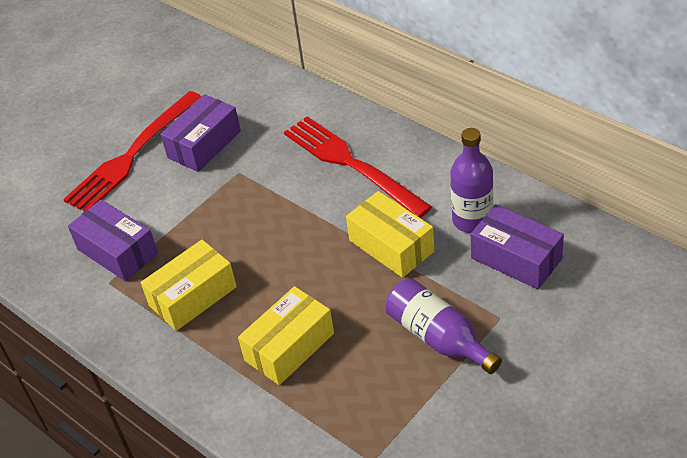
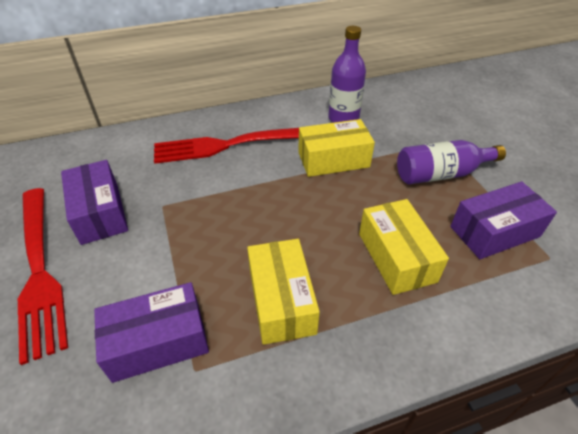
camera: 65 degrees left, 0 degrees up
(516, 258) = (393, 116): purple box -> purple box (494, 232)

